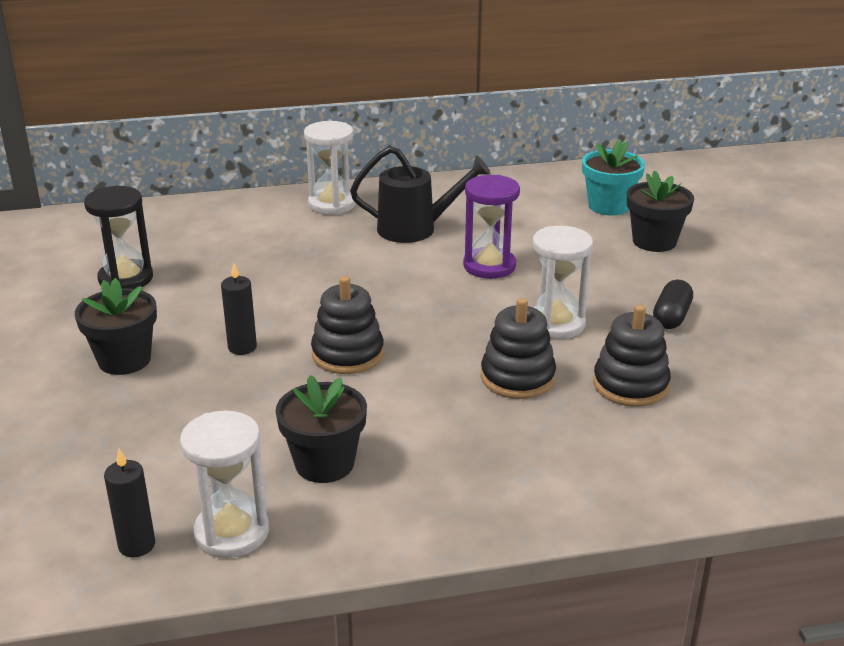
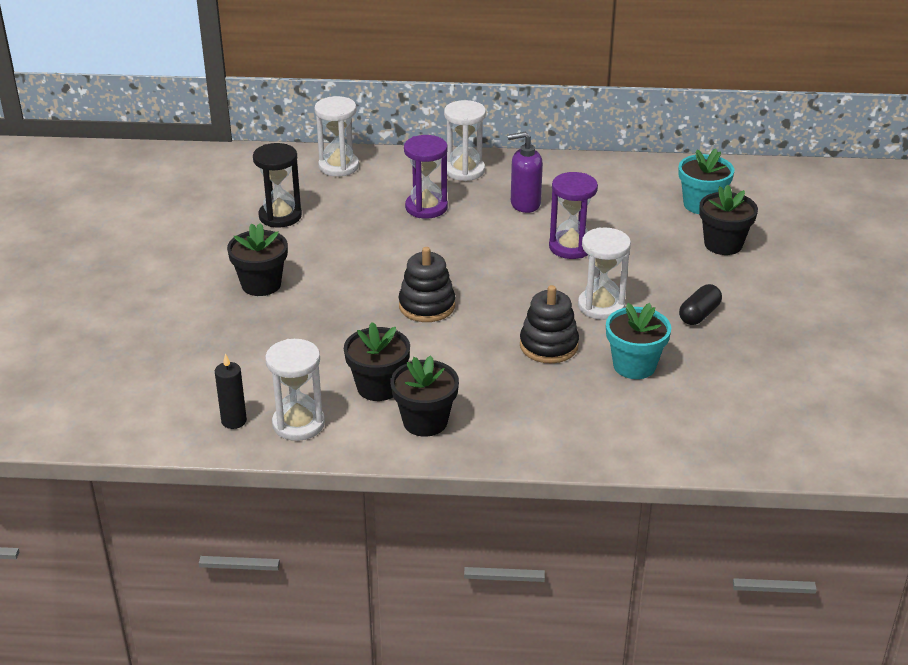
camera: 15 degrees right, 5 degrees up
(181, 217) = (338, 166): none -> white hourglass
(242, 347) = (350, 288): black candle -> none
(303, 247) = (426, 207): none -> purple hourglass
(404, 498) = (425, 421): none -> black flower pot
(416, 229) = (525, 204): black watering can -> purple soap dispenser
(630, 385) = (634, 366): black stacking toy -> turquoise flower pot

